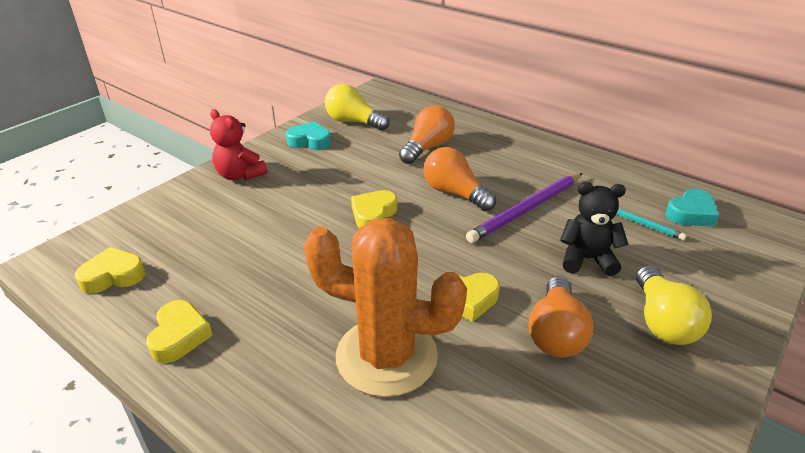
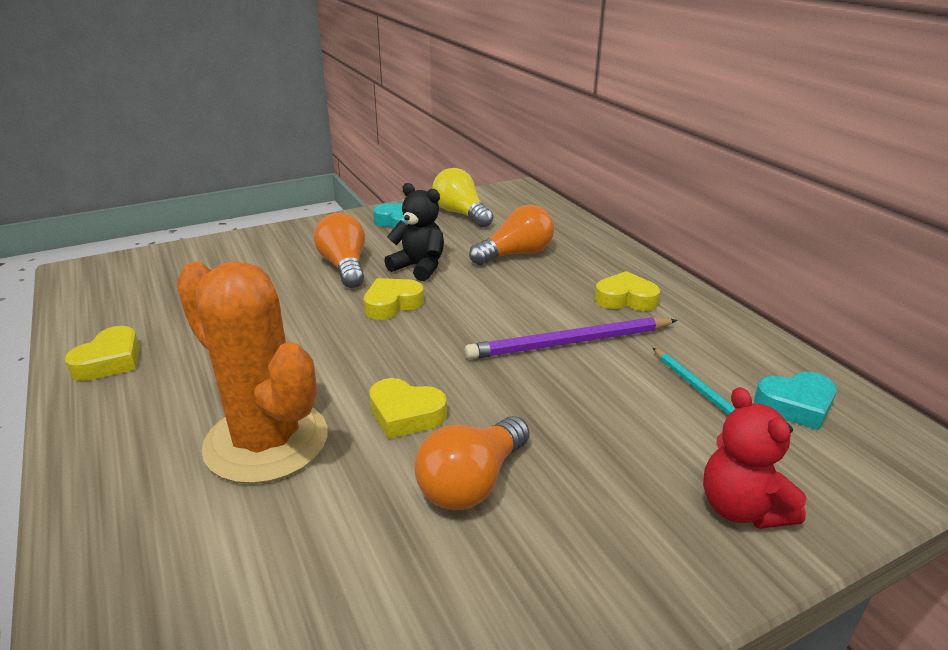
camera: 25 degrees right, 5 degrees down
(113, 276) = (112, 296): yellow heart -> yellow heart (625, 299)
(240, 175) = (302, 238): red teddy bear -> red teddy bear (741, 508)
(455, 193) = (501, 305): orange light bulb -> orange light bulb (344, 267)
(587, 259) = (593, 416): black teddy bear -> black teddy bear (419, 267)
(662, 321) = (625, 516): yellow light bulb -> none

